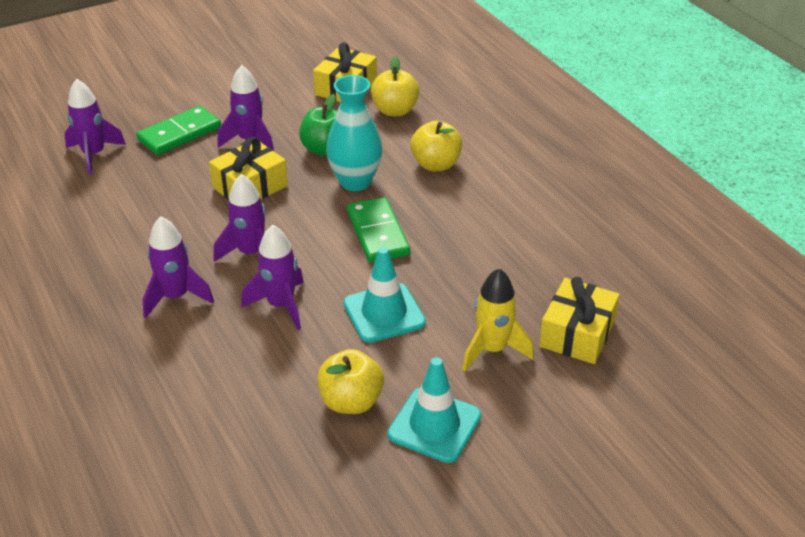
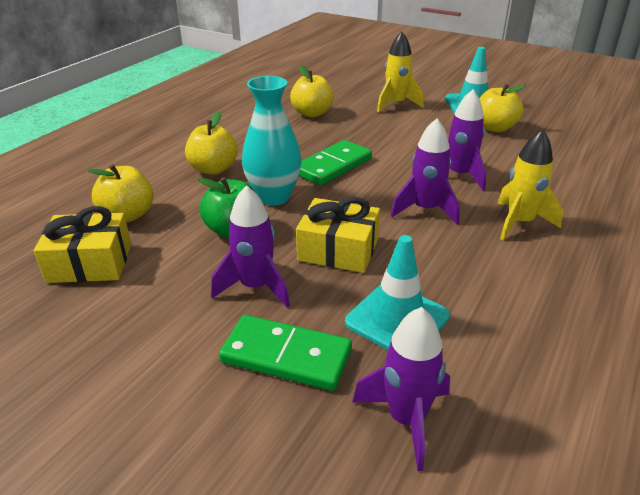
camera: 120 degrees left, 5 degrees down
(176, 297) = (520, 223): purple rocket -> yellow rocket
(384, 313) = (412, 139): turquoise traffic cone -> turquoise traffic cone (397, 319)
(518, 266) = (312, 113): none -> yellow apple
(577, 333) = (352, 89): yellow gift -> none

